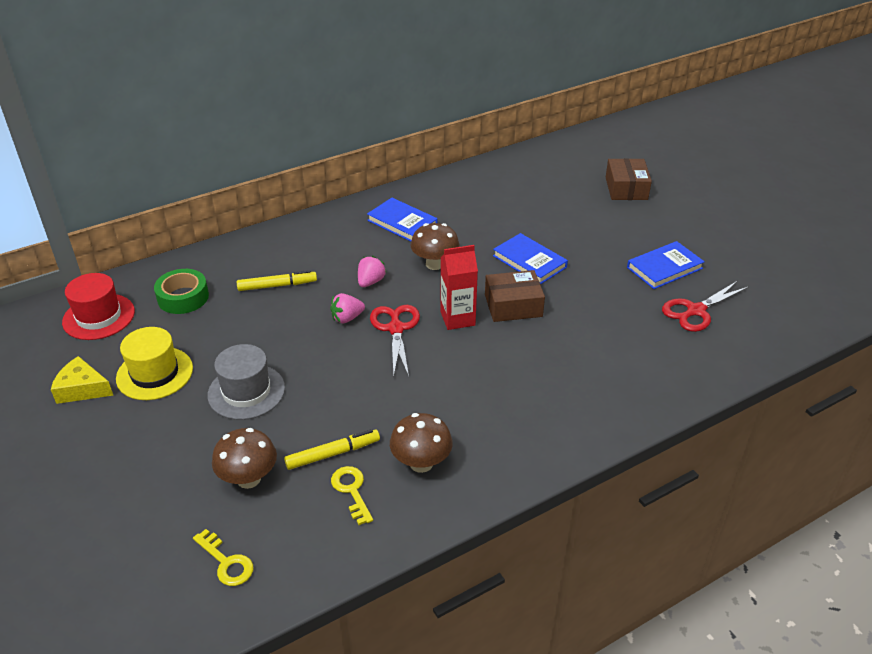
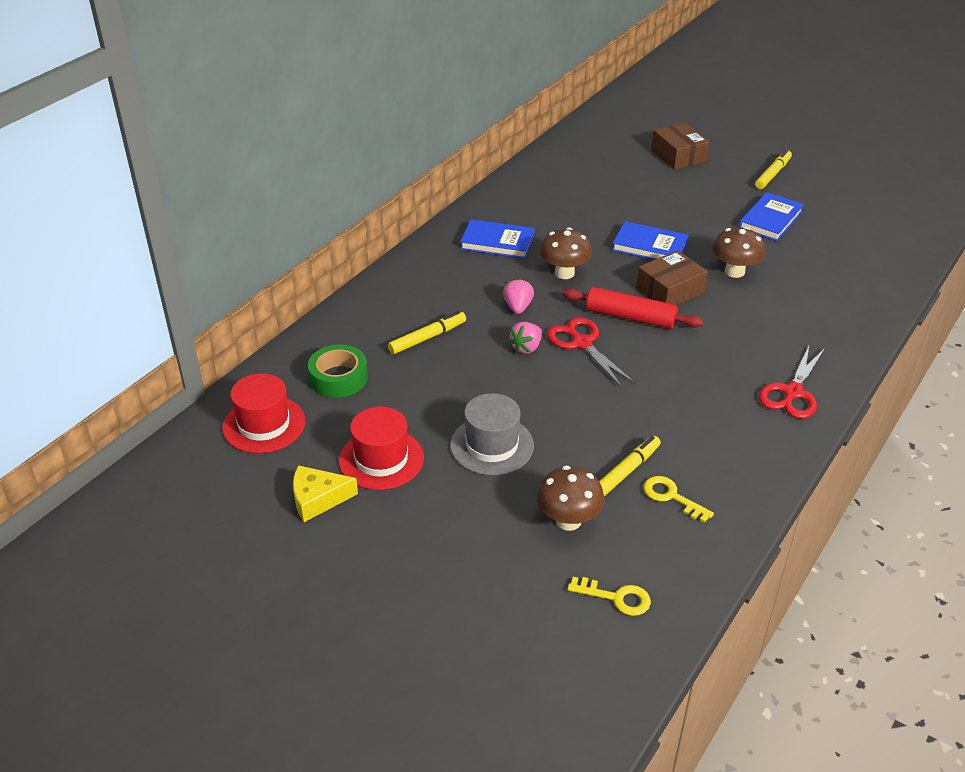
camera: 25 degrees left, 0 degrees up
(155, 373) = (381, 459): yellow hat -> red hat
(421, 463) = (710, 452): brown mushroom -> brown mushroom (734, 271)
(457, 318) = (630, 317): red carton -> red rolling pin
(696, 311) = (826, 250): red scissors -> red scissors (792, 392)
(703, 226) = (772, 174): none -> yellow marker

